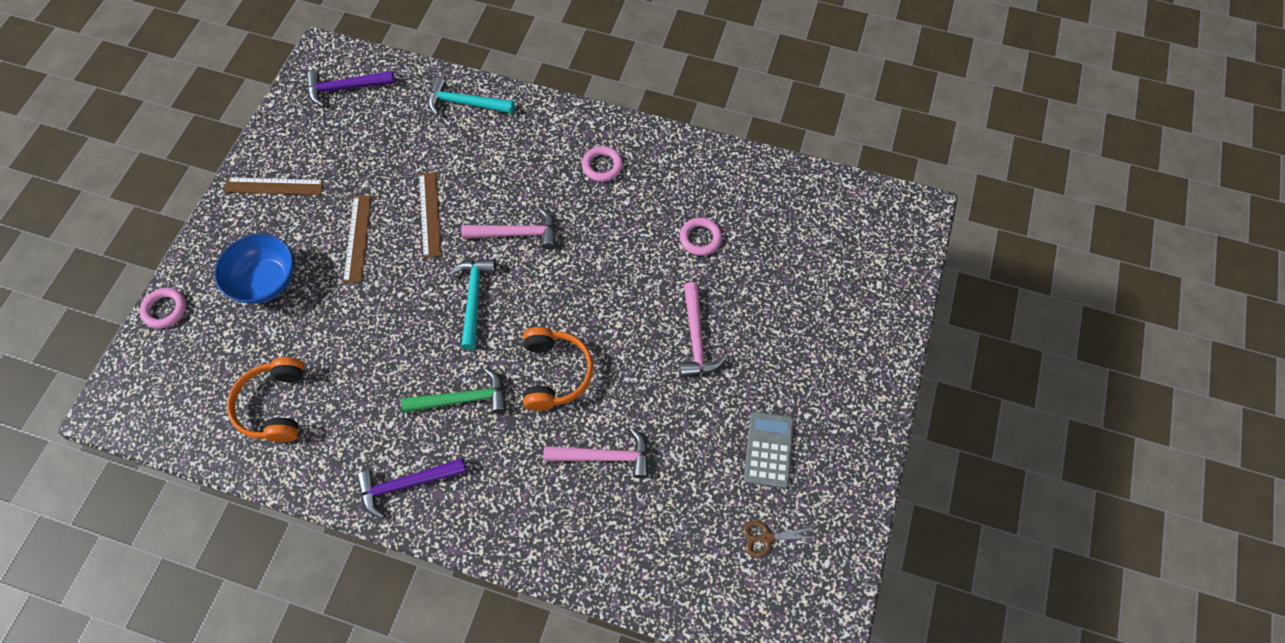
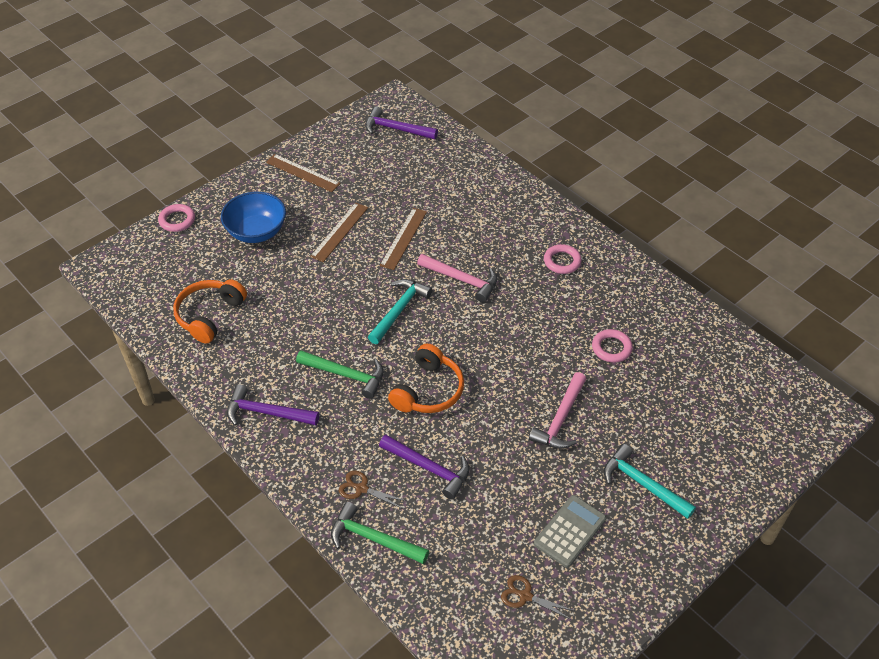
camera: 30 degrees right, 15 degrees down
(465, 103) = (480, 174): turquoise hammer -> turquoise hammer (642, 484)
(552, 514) = (361, 489): none -> brown scissors
(595, 561) = (373, 539): none -> green hammer
(604, 456) = (429, 468): pink hammer -> purple hammer

